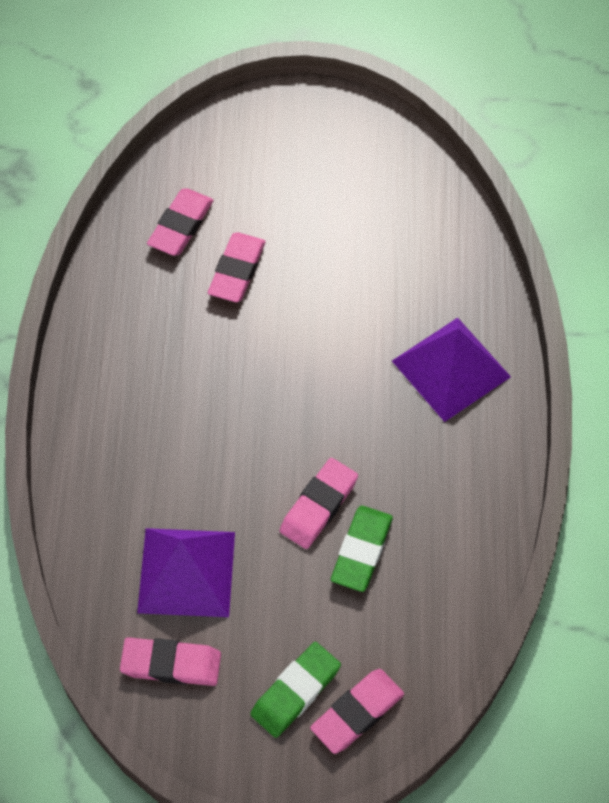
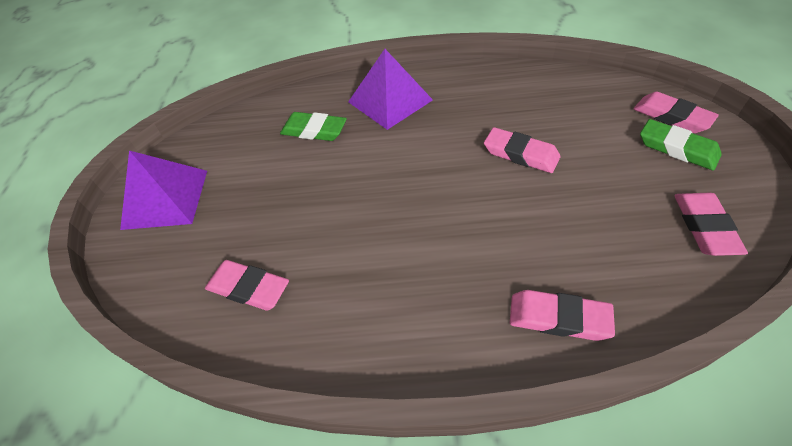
camera: 90 degrees left, 10 degrees down
(186, 571) = (615, 228): purple pyramid -> purple pyramid (165, 199)
(237, 271) = (304, 234): pink eraser -> pink eraser (558, 318)
(361, 551) = (548, 128): green eraser -> green eraser (314, 130)

